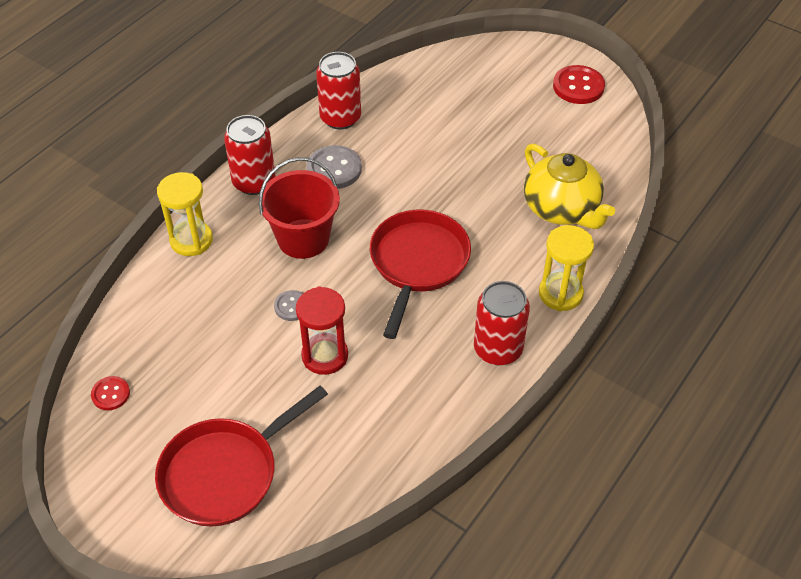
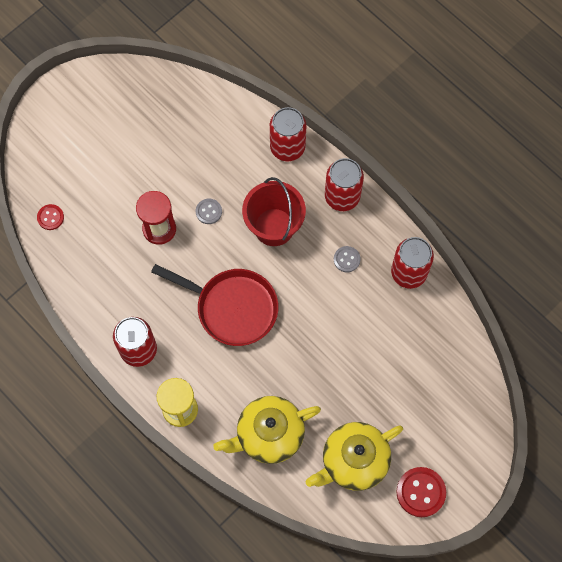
camera: 100 degrees right, 20 degrees up
(110, 394) = (158, 91): red button -> red button (50, 217)
(191, 240) = (287, 147): yellow hourglass -> red can
(225, 472) = (80, 157): red pan -> none
(334, 169) = (346, 259): grey button -> grey button, size x0.58
(565, 138) = (353, 461): none -> yellow teapot

